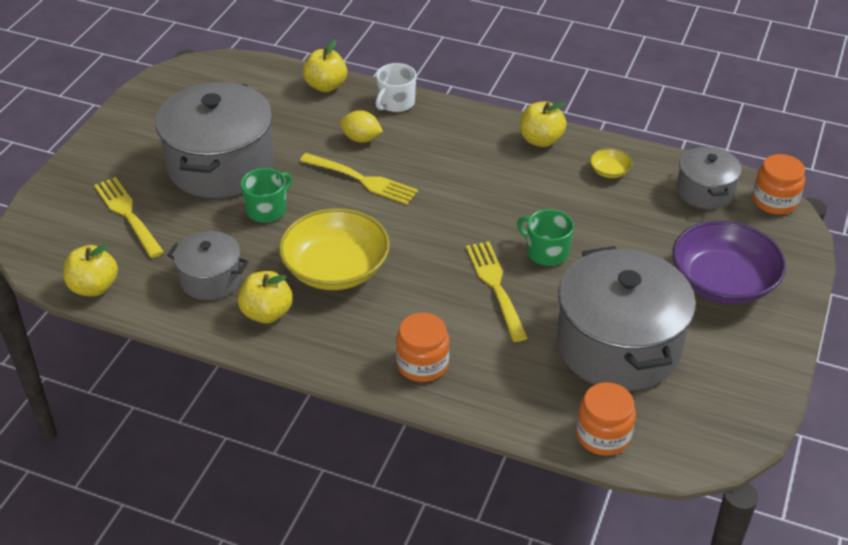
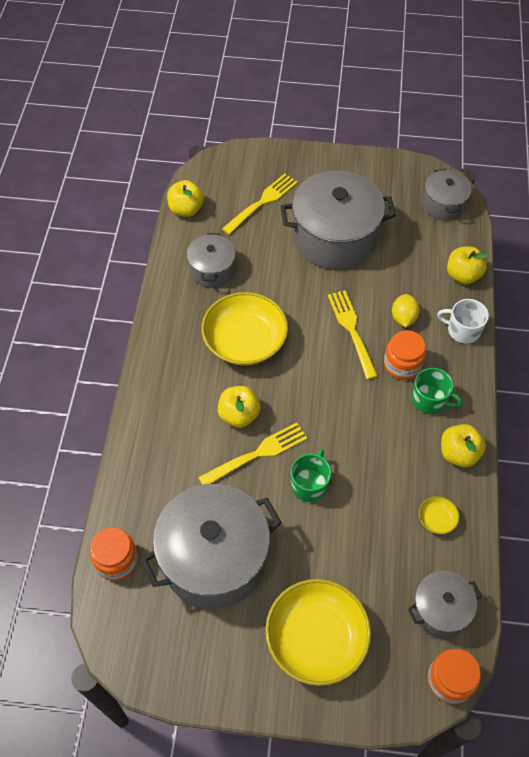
camera: 75 degrees right, 15 degrees up
(222, 76) = (443, 204): none -> grey pot
(267, 209) = (295, 280): green mug -> green mug (430, 400)
(267, 313) = (187, 312): yellow apple -> yellow apple (239, 415)
(361, 180) = (352, 331): yellow fork -> yellow fork turned 150 degrees clockwise
(422, 364) = (161, 421): orange jar -> orange jar (402, 364)
(723, 282) = (316, 638): purple bowl -> yellow bowl

